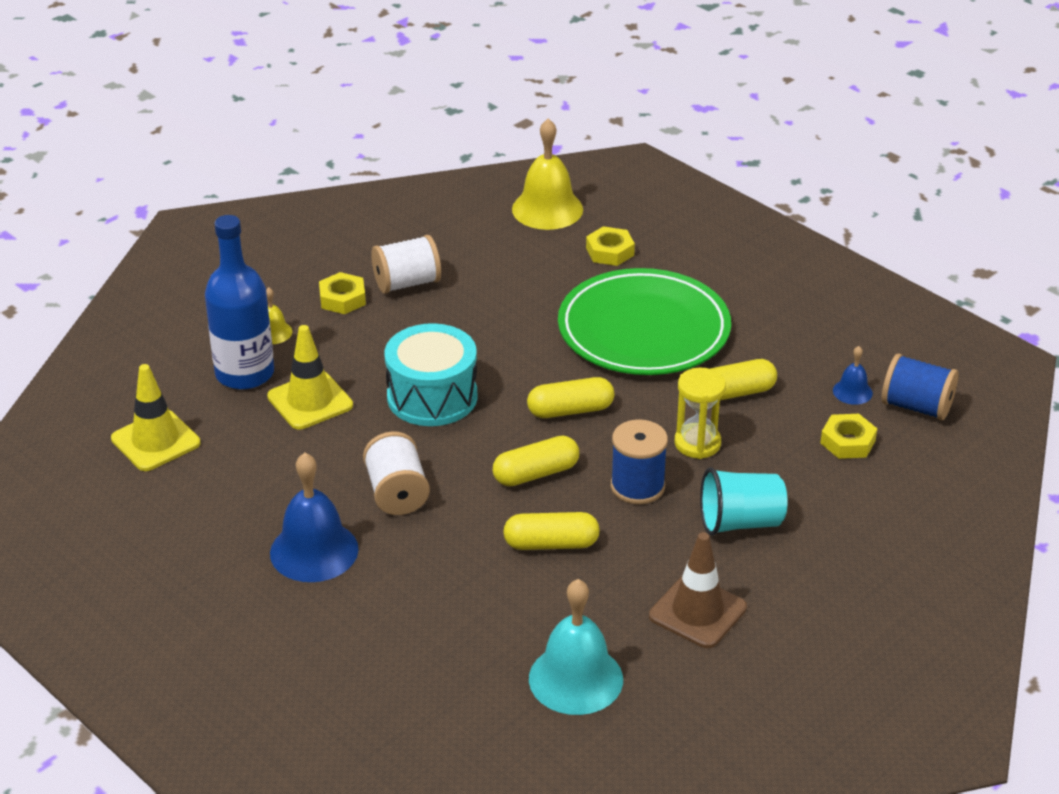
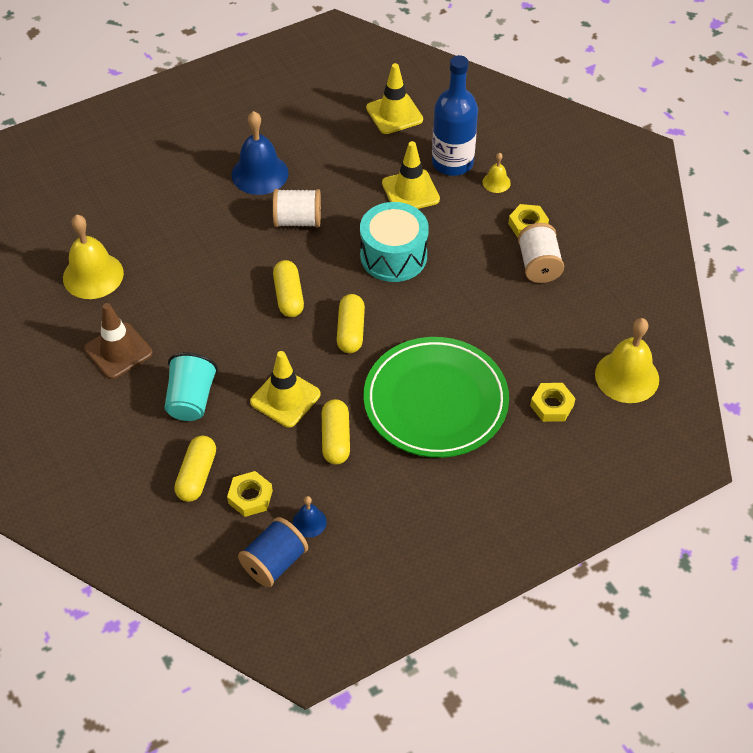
camera: 105 degrees right, 15 degrees up
(551, 544) = (215, 289): yellow capsule -> yellow capsule (197, 475)
(576, 679) = (93, 275): turquoise bell -> yellow bell
(637, 486) = (253, 350): blue spool -> none
(697, 443) = (285, 398): yellow hourglass -> yellow traffic cone

